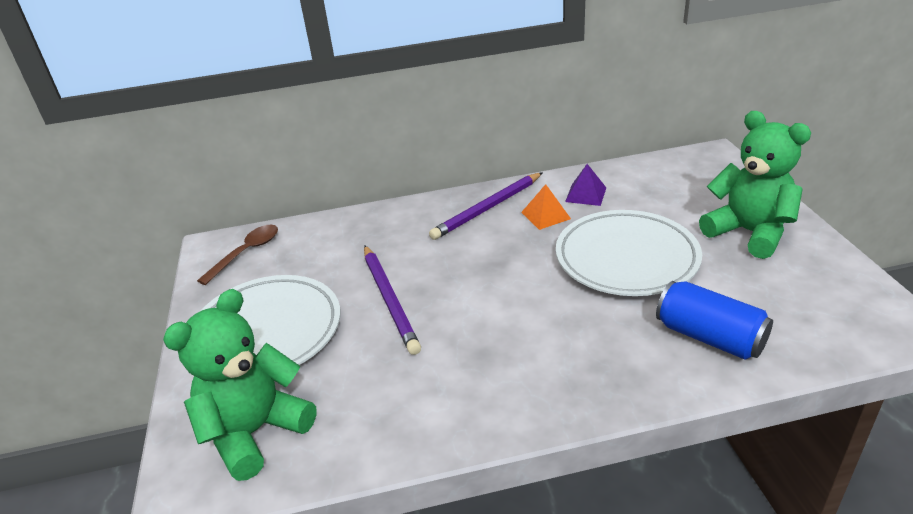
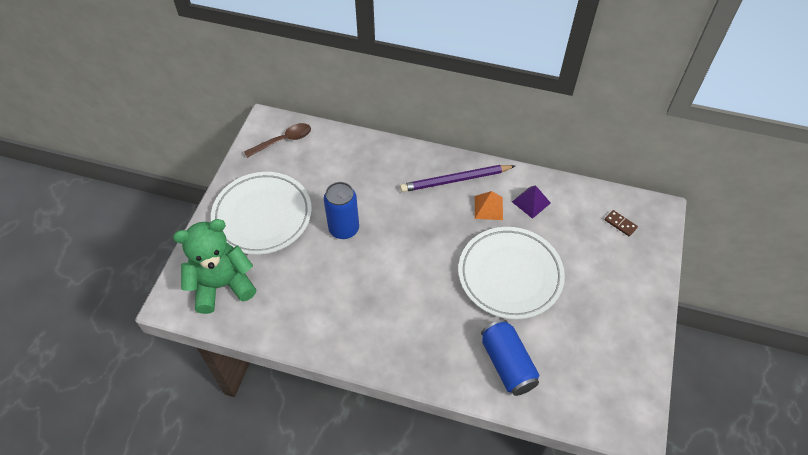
camera: 25 degrees right, 20 degrees up
(390, 300) = (344, 229): purple pencil -> blue can
(690, 176) = (620, 224): none -> brown domino
(749, 232) = (611, 298): green teddy bear -> none

